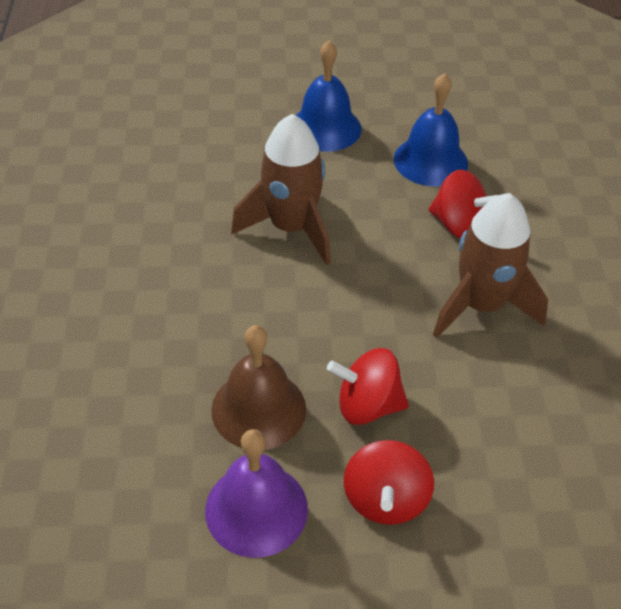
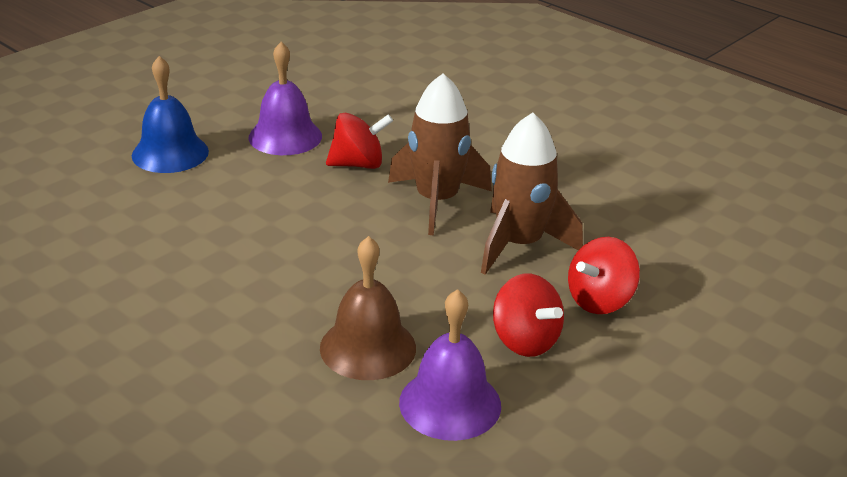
camera: 45 degrees left, 15 degrees down
(291, 228) = (233, 228): brown rocket -> brown rocket (519, 245)
(367, 405) = (441, 298): red spinning top -> red spinning top (599, 301)
(430, 161) = (285, 136): blue bell -> purple bell

